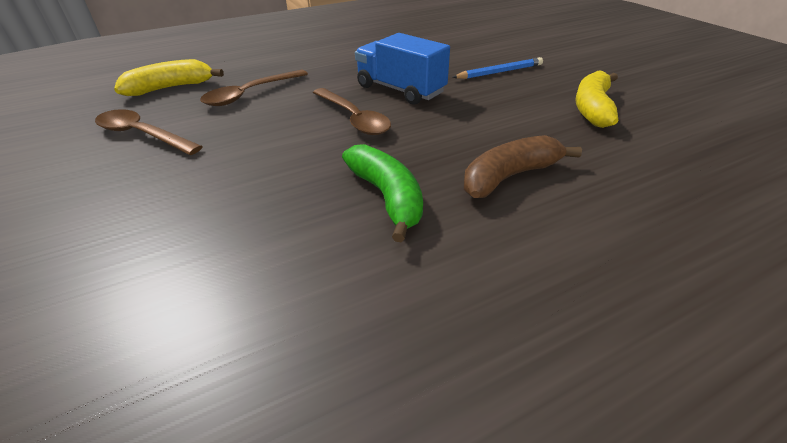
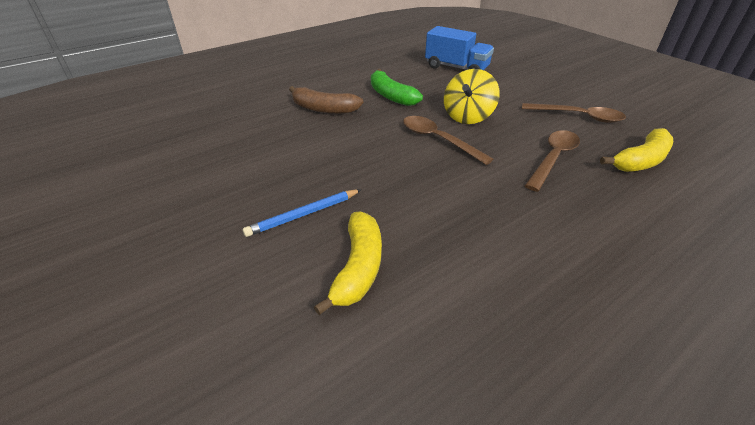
camera: 170 degrees right, 0 degrees up
(289, 146) = (467, 116): none -> yellow spinning top
(400, 90) = (412, 175): blue truck -> blue truck (456, 68)
(509, 176) = (323, 109): brown banana -> brown banana turned 60 degrees clockwise
(592, 108) = (233, 165): yellow banana -> yellow banana (358, 268)

